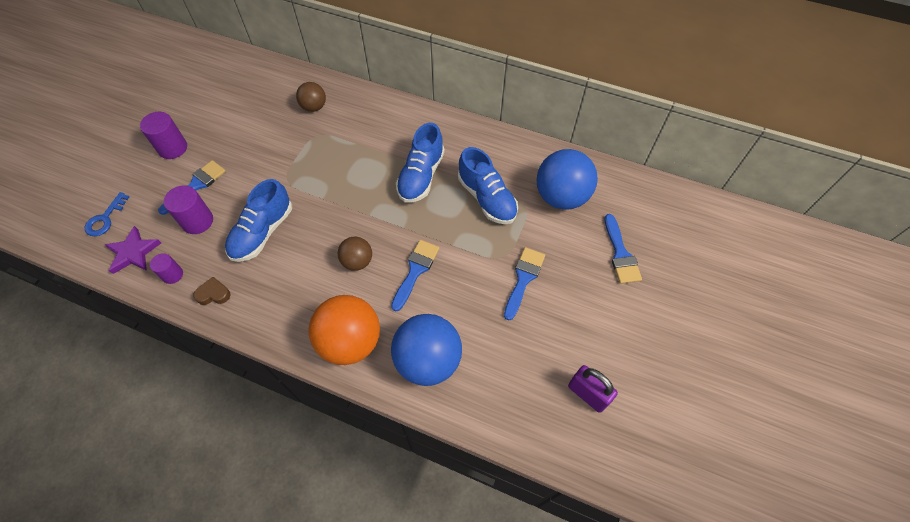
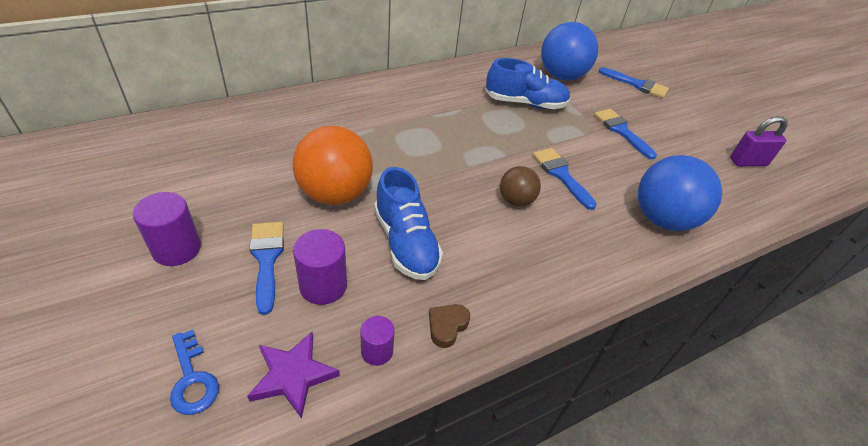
camera: 55 degrees left, 15 degrees down
(314, 107) = (291, 125): brown ball -> none
(350, 341) = (605, 254): orange ball -> orange ball (335, 194)
(421, 176) = (462, 117): blue shoe -> none

